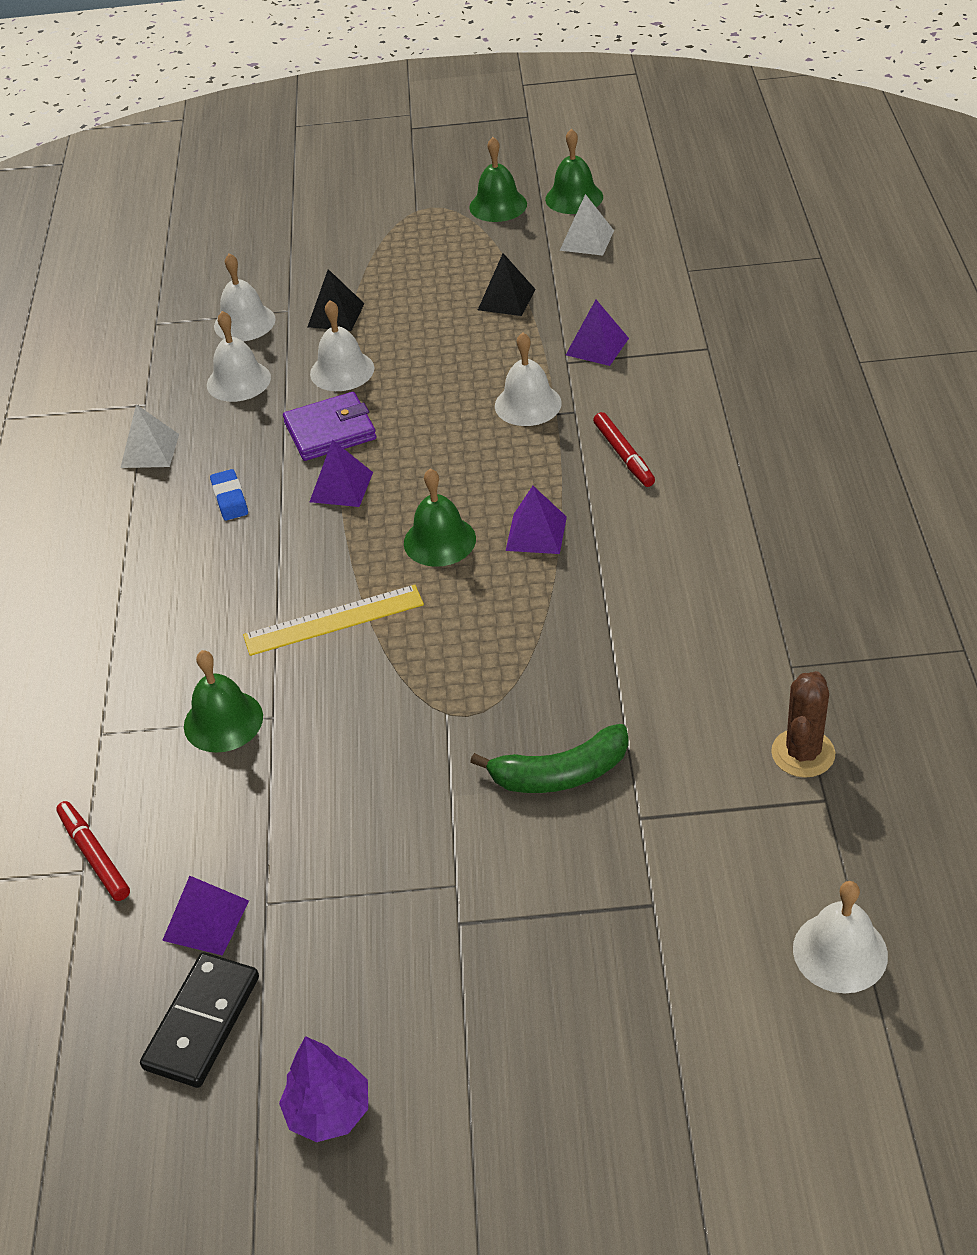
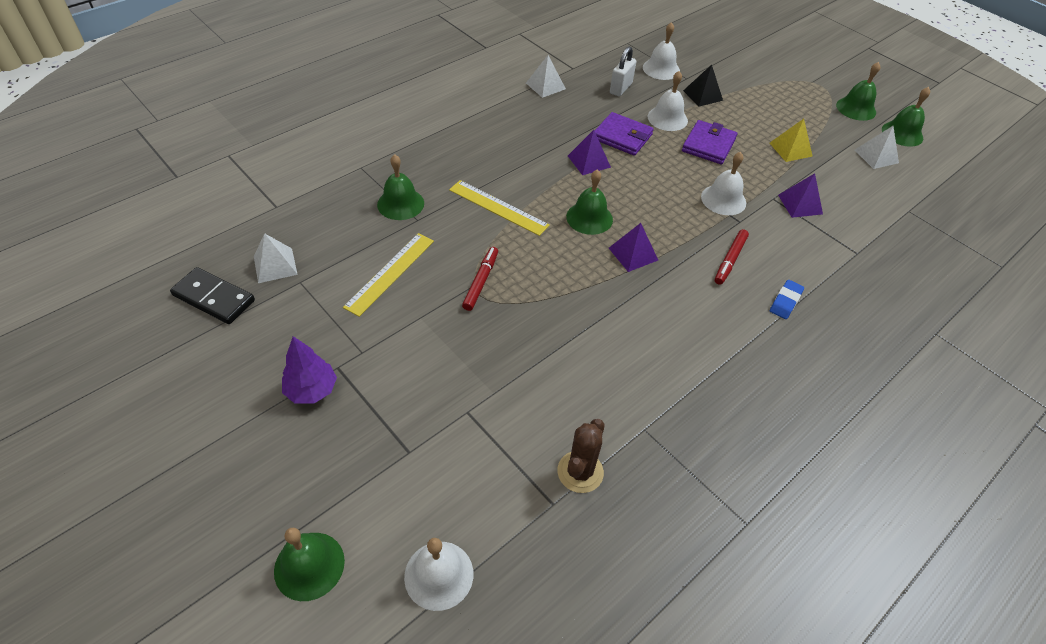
camera: 45 degrees right, 5 degrees up
(94, 856) = (287, 205): red marker -> red marker (481, 281)
(202, 1022) = (214, 298): black domino -> black domino turned 45 degrees clockwise
(205, 920) = (275, 265): purple pyramid -> white pyramid
(230, 499) = (542, 128): blue eraser -> blue eraser (785, 302)
(238, 381) = (620, 88): white bell -> white padlock
(329, 1111) = (186, 377): purple tree -> purple tree (312, 390)
(344, 792) = (390, 273): none -> yellow ruler
(427, 362) = (708, 145): none -> purple wallet
(506, 299) = (790, 149): black pyramid -> yellow pyramid
(560, 774) = (470, 357): green banana -> none
(739, 1079) = (309, 565): none -> green bell
(803, 753) = (580, 472): brown cactus -> brown cactus turned 45 degrees counterclockwise

